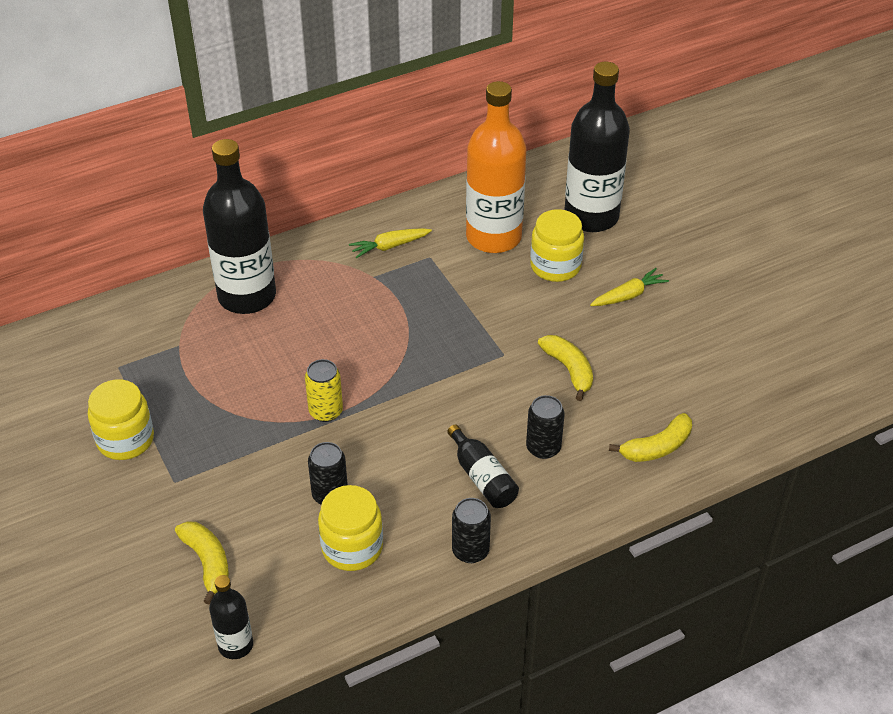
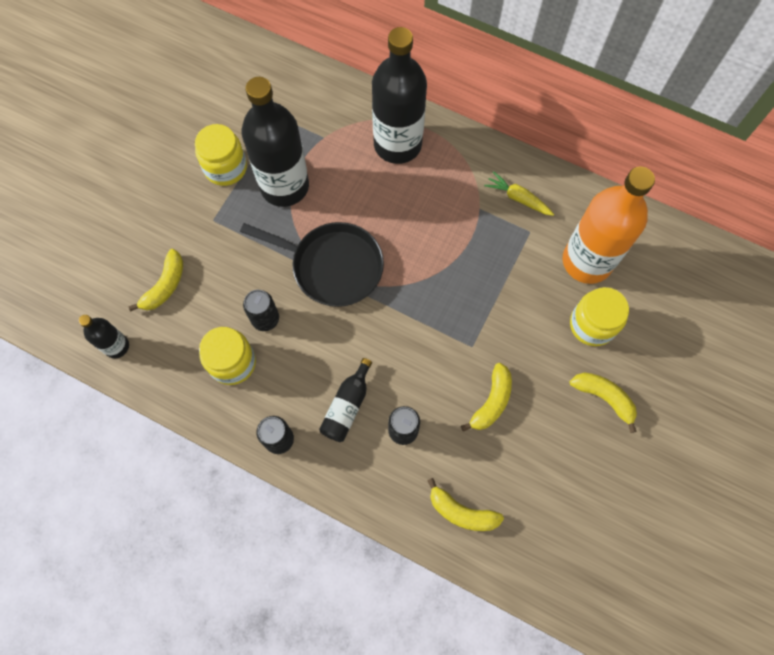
camera: 55 degrees right, 25 degrees up
(326, 411) = (333, 266): yellow can -> black pan
(591, 217) = (670, 316): black bottle -> black bottle (284, 186)
(628, 295) = (604, 398): yellow carrot -> yellow banana

